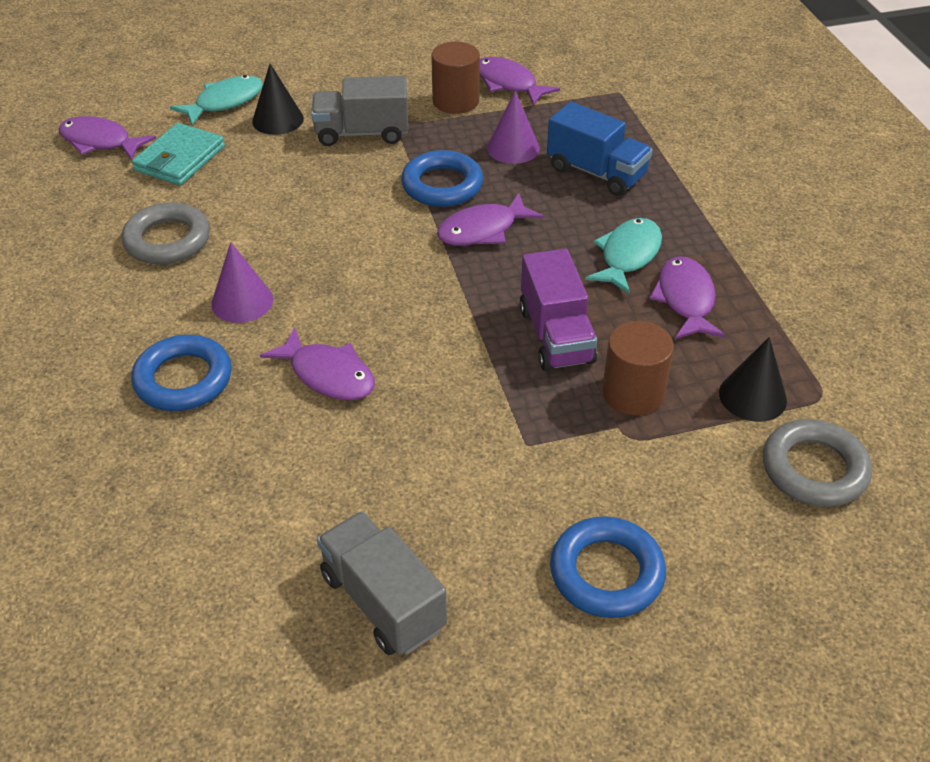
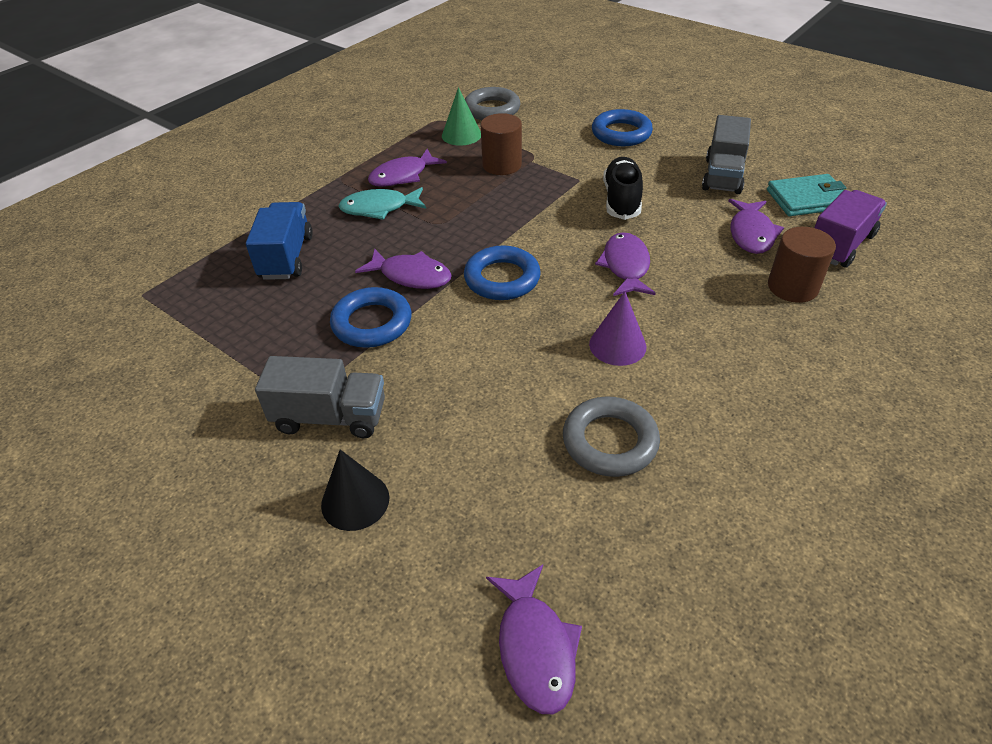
camera: 125 degrees left, 0 degrees up
(180, 158) = (494, 534): turquoise wallet -> turquoise wallet (807, 199)
(183, 379) = (713, 323): blue ring -> blue ring (502, 279)
(225, 102) = (354, 581): turquoise fish -> none
(362, 133) = (330, 417): grey truck -> grey truck turned 45 degrees counterclockwise
(442, 453) = (621, 200): none -> black shoe
(455, 101) = (223, 384): brown cylinder -> brown cylinder (792, 287)
(508, 83) = (164, 365): purple fish -> purple fish (751, 234)
(513, 148) = (282, 312): purple cone -> none
(555, 335) = (486, 204): purple truck -> purple truck (840, 245)
(752, 396) = (461, 135): black cone -> green cone

